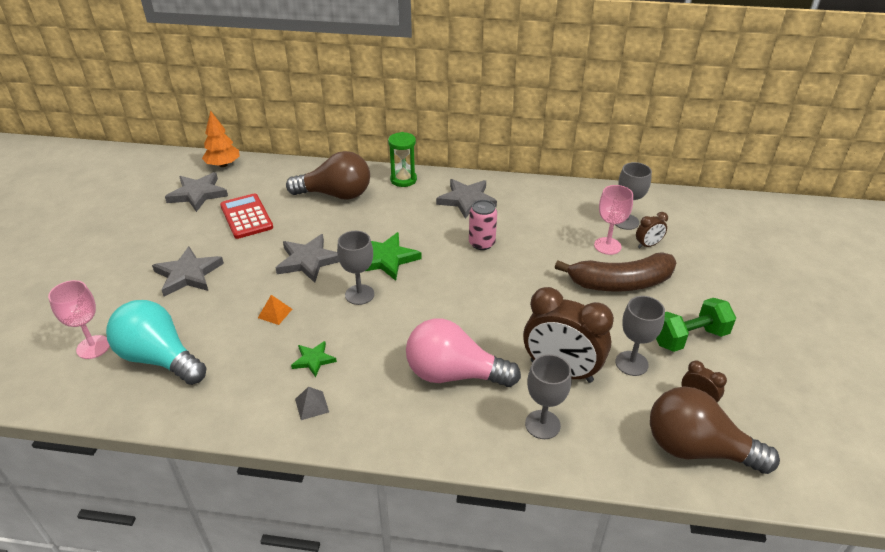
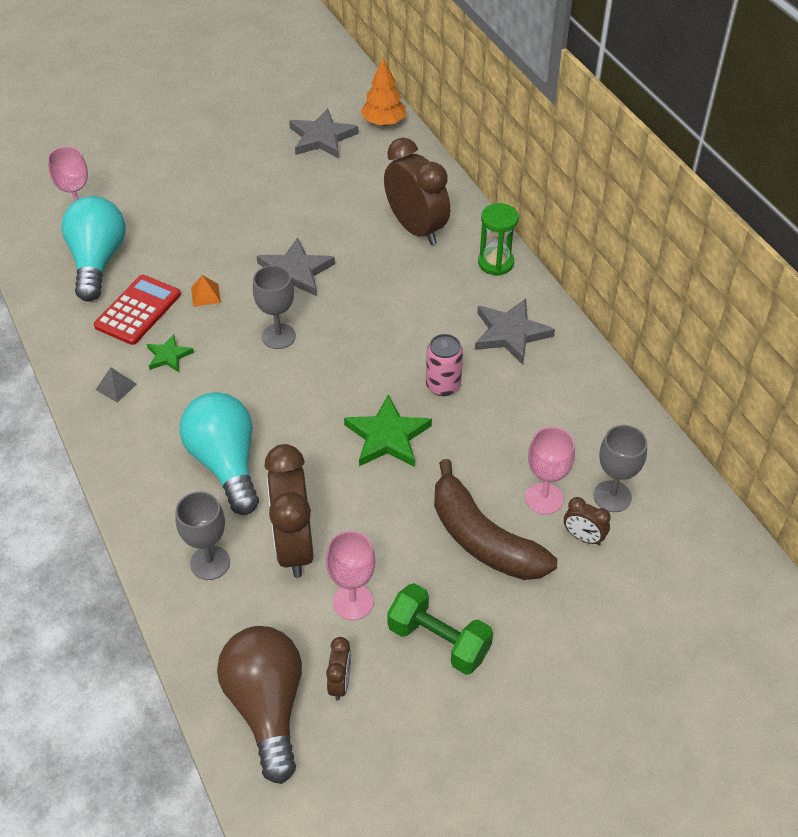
camera: 55 degrees right, 10 degrees up
(188, 274) = (207, 209): grey star -> none
(246, 217) = (319, 191): red calculator -> red calculator (138, 310)
(336, 195) = (416, 229): brown light bulb -> brown clock
(386, 259) = (348, 325): green star -> green star (387, 436)
(454, 374) = (226, 463): pink light bulb -> turquoise light bulb
(631, 363) = (353, 602): grey goblet -> pink goblet

